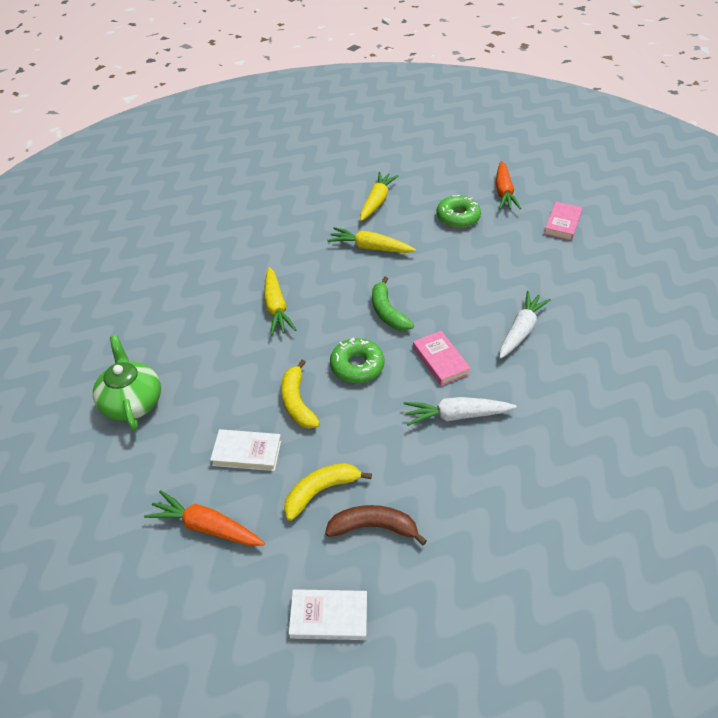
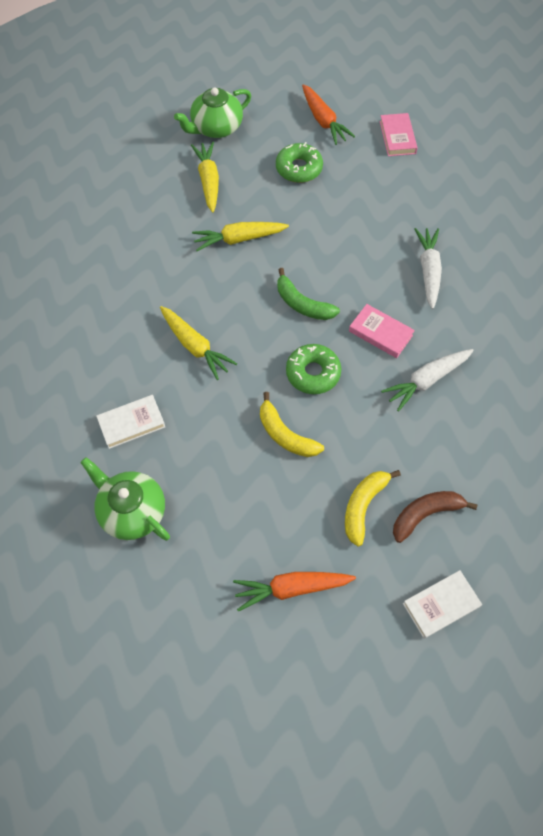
camera: 30 degrees left, 15 degrees up
(247, 452) = (276, 504): white book -> white book (131, 423)
(410, 170) = (216, 128): none -> green teapot

